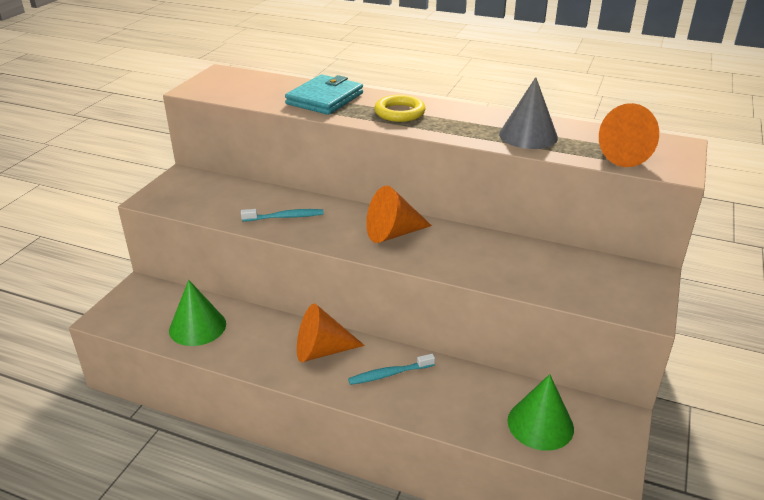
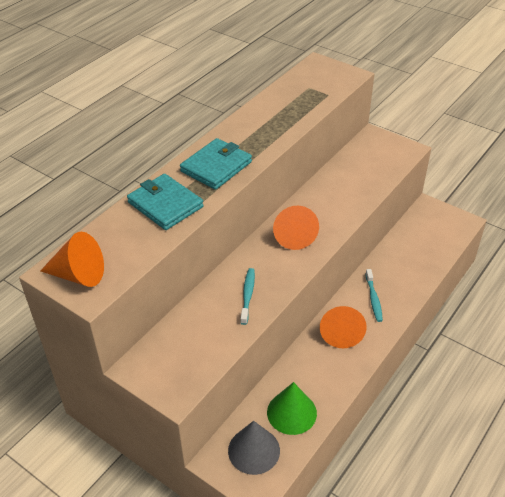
camera: 75 degrees left, 10 degrees up
(399, 112) = (216, 167): yellow ring -> turquoise wallet
(528, 135) = (283, 115): grey cone -> grey cone (254, 450)
(540, 424) = (429, 239): green cone -> none
(618, 154) = (324, 88): orange cone -> orange cone (79, 275)

